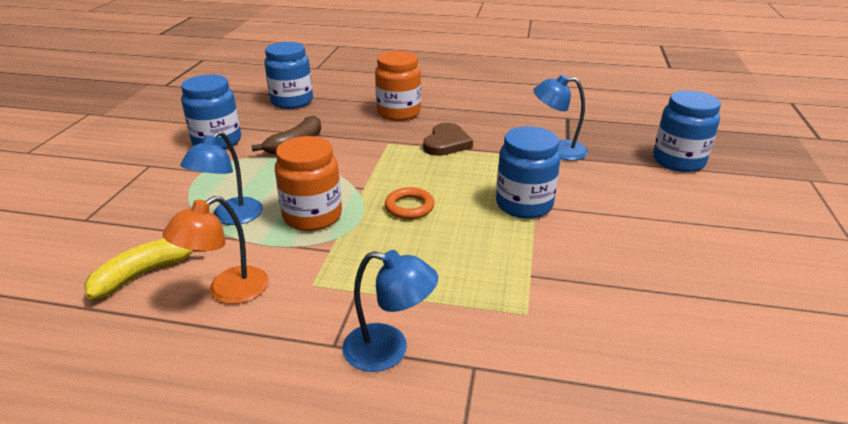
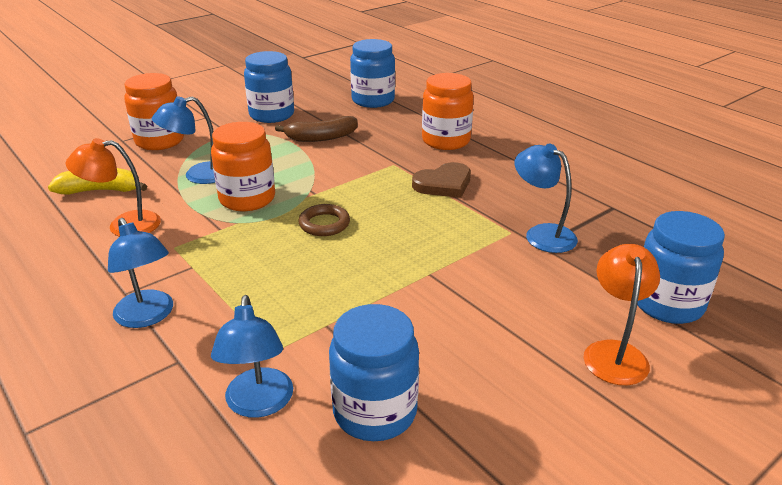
camera: 40 degrees right, 0 degrees up
(133, 204) = (160, 141): none -> orange jar
(409, 207) = (324, 224): orange ring -> brown ring
(524, 204) = (421, 267): blue jar -> blue jar (375, 412)
(581, 355) = (258, 404): none -> blue lamp
(699, 200) = (614, 352): none -> orange lamp

